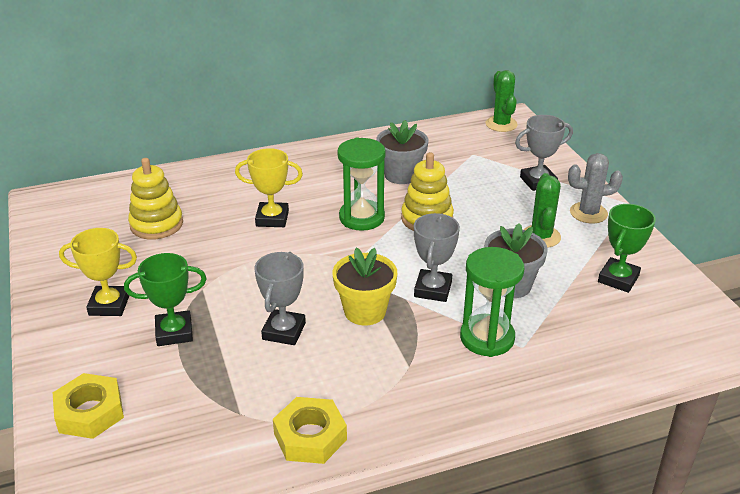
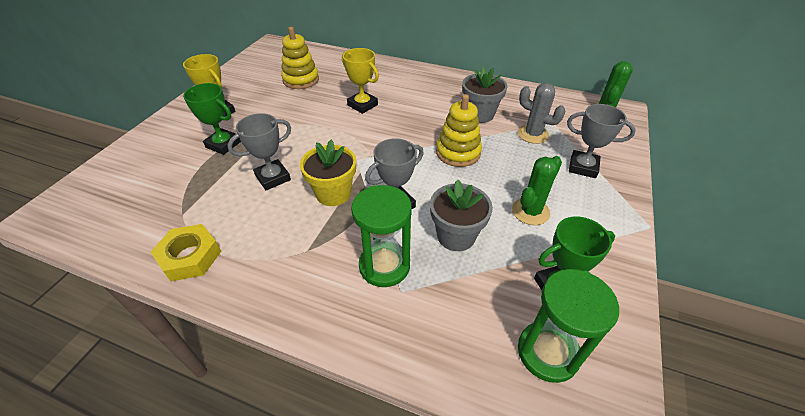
camera: 40 degrees right, 10 degrees up
(90, 412) = (129, 165): yellow nut -> none
(361, 218) = (415, 130): green hourglass -> green hourglass (547, 353)
(588, 213) = (598, 214): grey cactus -> grey cactus (533, 134)

